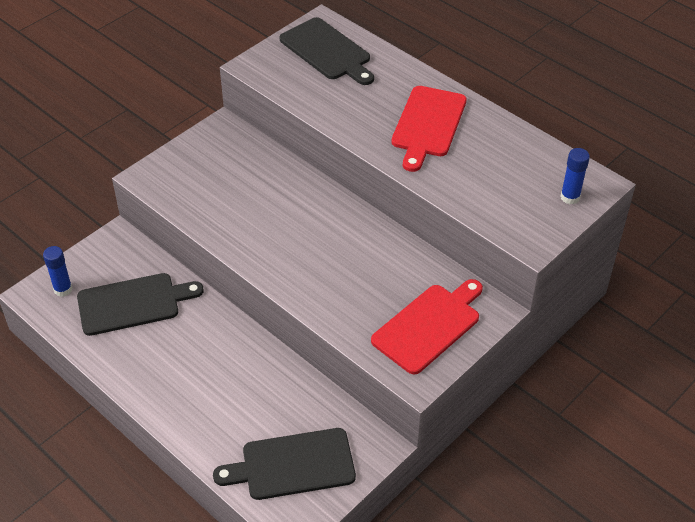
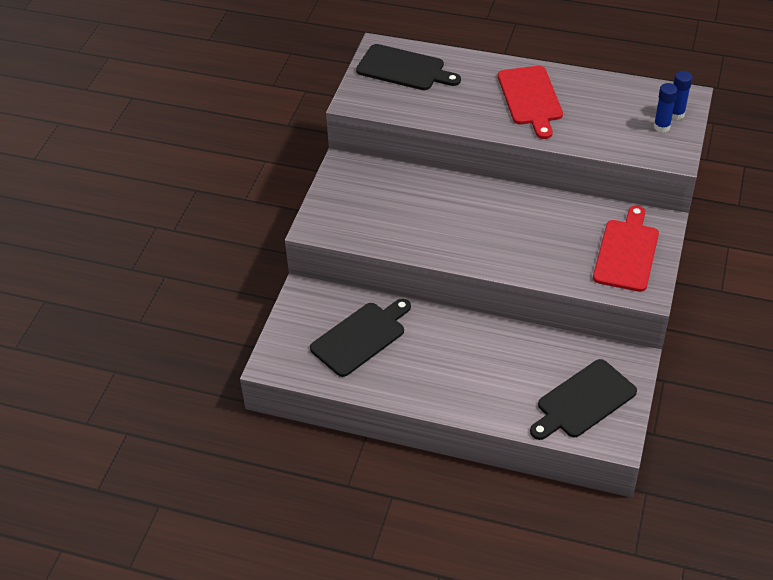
camera: 25 degrees left, 0 degrees up
(63, 289) = (292, 350): blue glue stick -> blue glue stick (661, 127)

